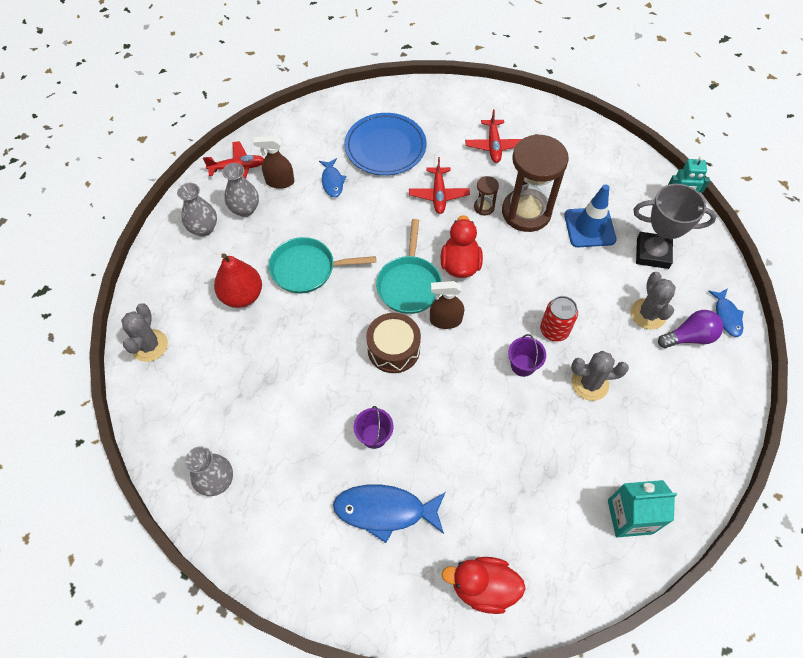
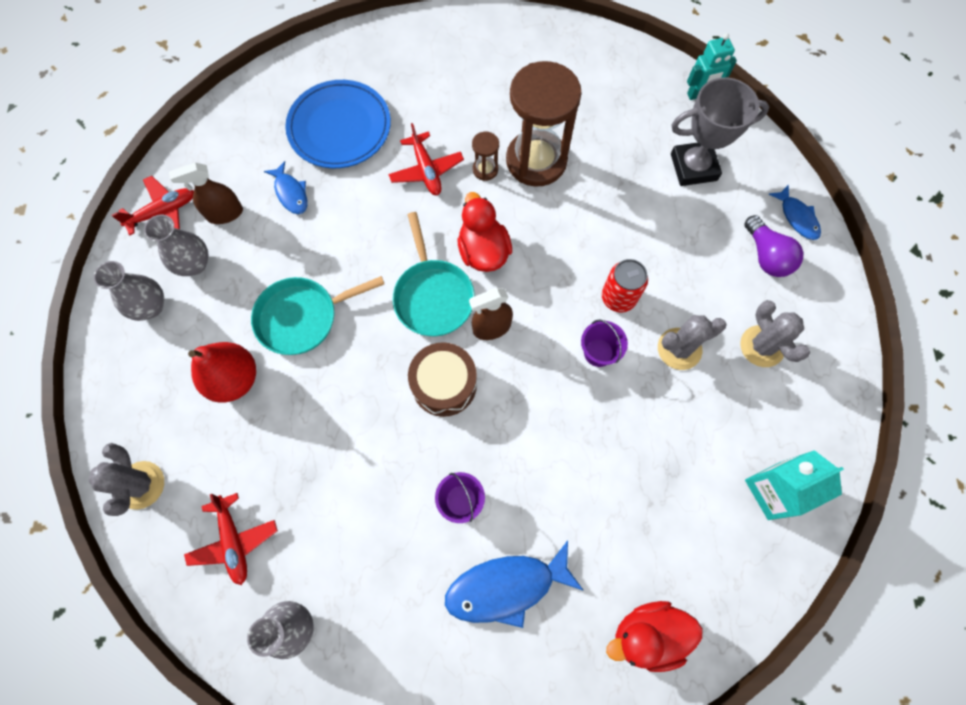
camera: 20 degrees left, 10 degrees up
(493, 145) = (468, 87): red plane -> red plane (234, 541)
(589, 227) = (614, 157): blue traffic cone -> none
(648, 314) = (713, 243): grey cactus -> grey cactus (762, 346)
(689, 337) = (766, 256): purple light bulb -> purple light bulb turned 105 degrees clockwise

